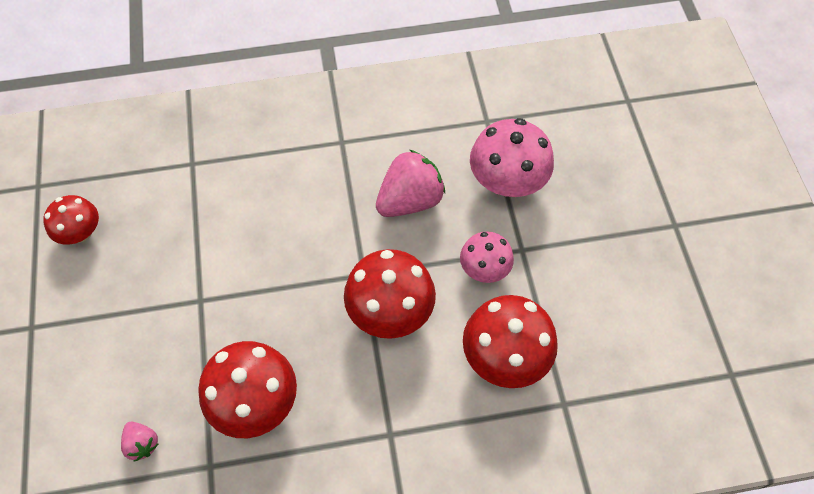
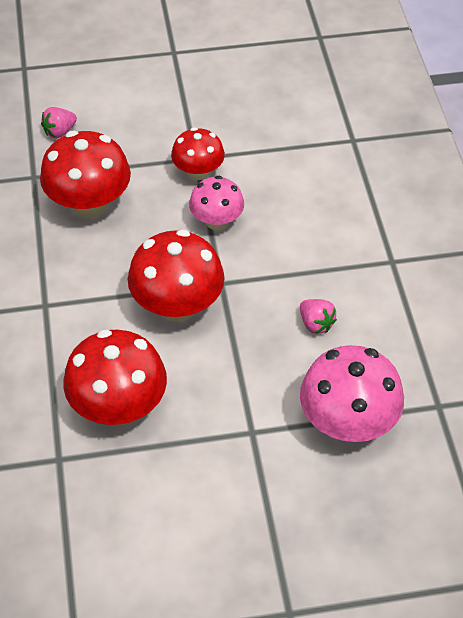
camera: 90 degrees right, 10 degrees down
(81, 232) = (269, 71): red mushroom -> red mushroom (198, 172)
(410, 200) = (316, 324): pink strawberry -> pink strawberry, size x0.50
(484, 269) = (226, 392): pink mushroom -> pink mushroom (216, 221)

